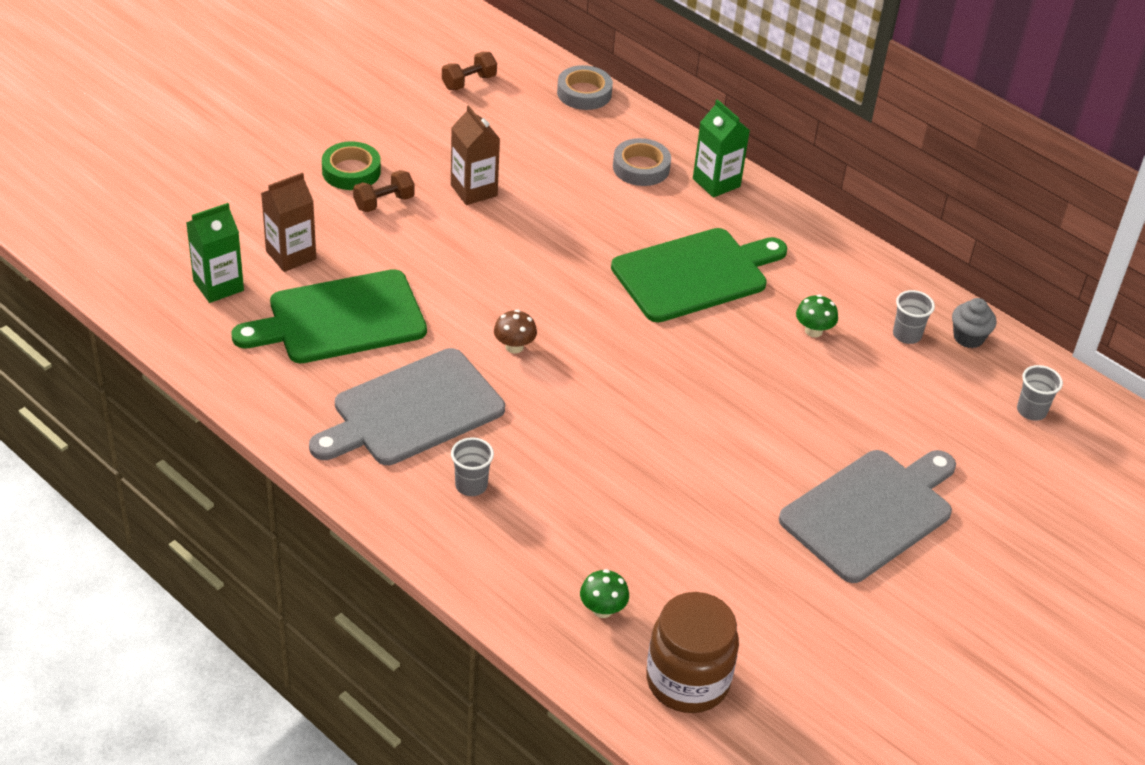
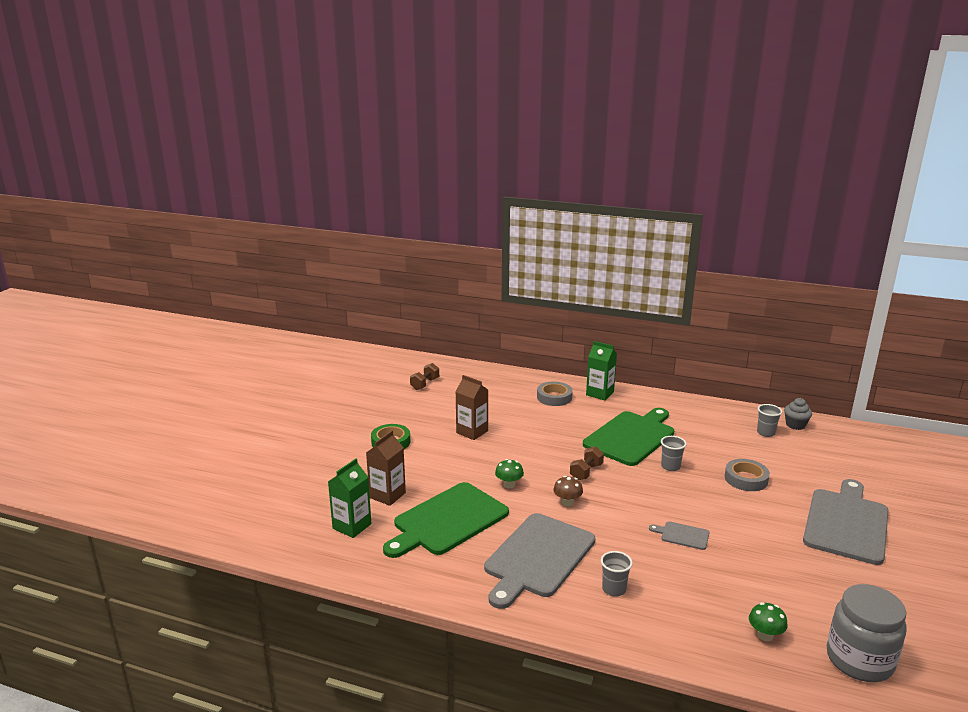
camera: 20 degrees left, 20 degrees down
(384, 202) = (424, 452): brown dumbbell -> brown dumbbell (586, 472)
(584, 93) = (492, 373): grey tape -> grey tape (746, 479)
(625, 447) = (682, 535): none -> grey cutting board
(687, 681) = (859, 660): brown jar -> grey jar
(813, 331) = (719, 445): green mushroom -> green mushroom (509, 485)
(1031, 411) = (862, 448): grey cup -> grey cup (670, 466)

